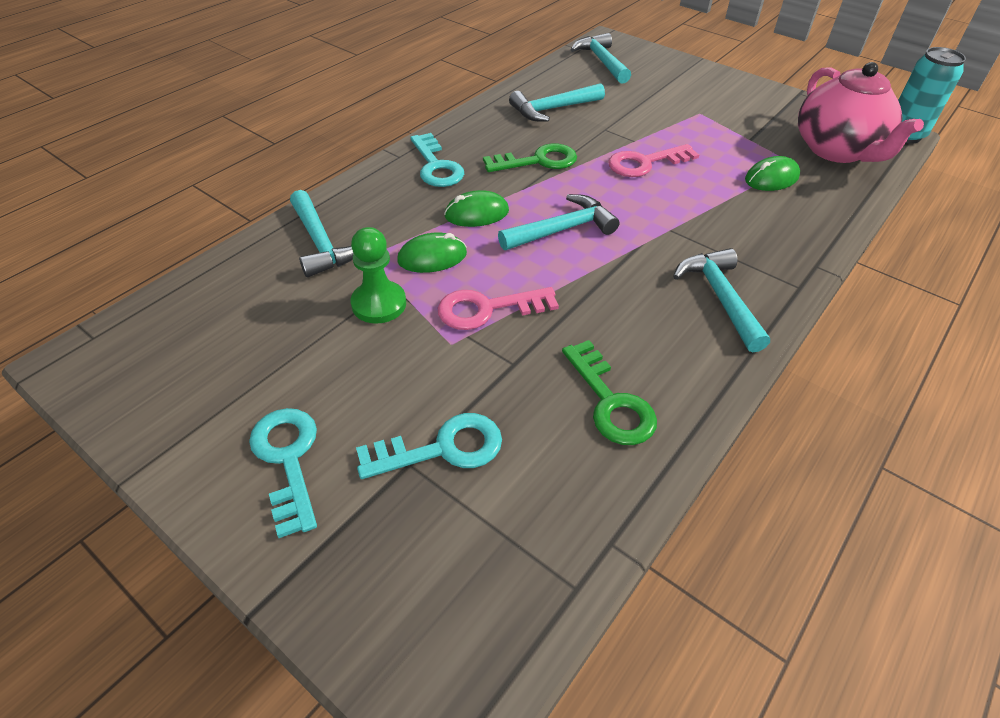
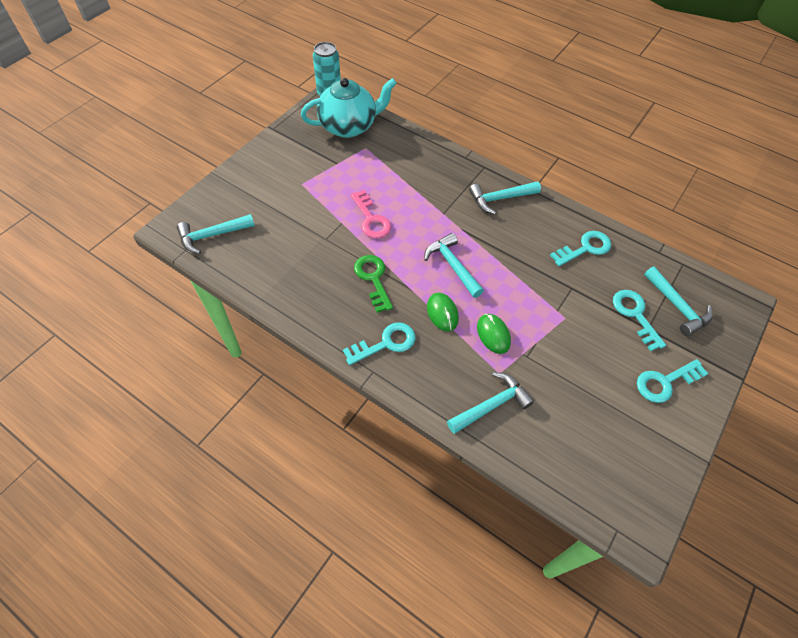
camera: 95 degrees left, 10 degrees up
(379, 304) = (543, 358): green pawn -> none
(488, 309) = (533, 301): pink key -> none
(552, 109) = (296, 270): turquoise hammer -> turquoise hammer (677, 307)
(610, 401) = (585, 248): green key -> turquoise key
(771, 178) = (383, 160): green mouse -> none
(837, 150) = (349, 126): pink teapot -> turquoise teapot

